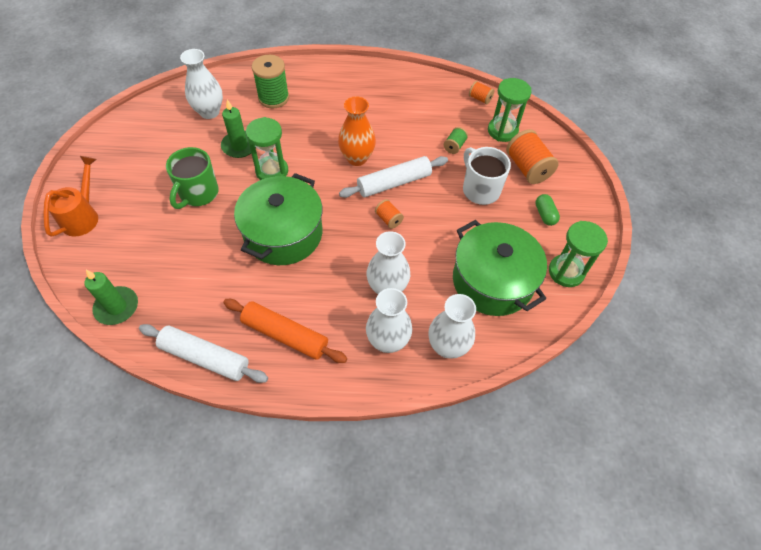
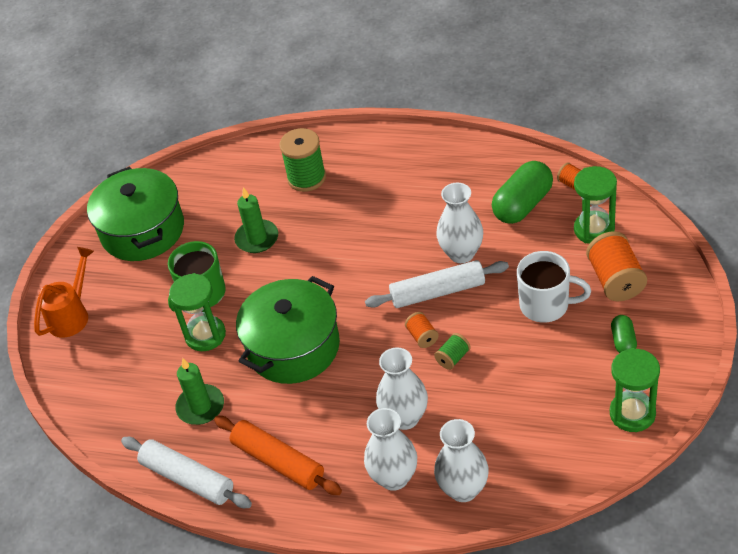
camera: 20 degrees right, 10 degrees down
(117, 307) = (100, 418): green candle -> green candle (200, 407)
(209, 112) = (226, 194): white vase -> white vase (461, 253)
(272, 171) = (291, 271): green hourglass -> green hourglass (205, 335)
(357, 158) = (397, 259): orange vase -> none
(445, 114) = (522, 205): none -> green capsule
(454, 146) = (525, 248): green spool -> green spool (453, 358)
(480, 190) = (546, 305): white mug -> white mug turned 120 degrees clockwise
(492, 281) = (535, 418): green pot -> green pot (142, 230)

